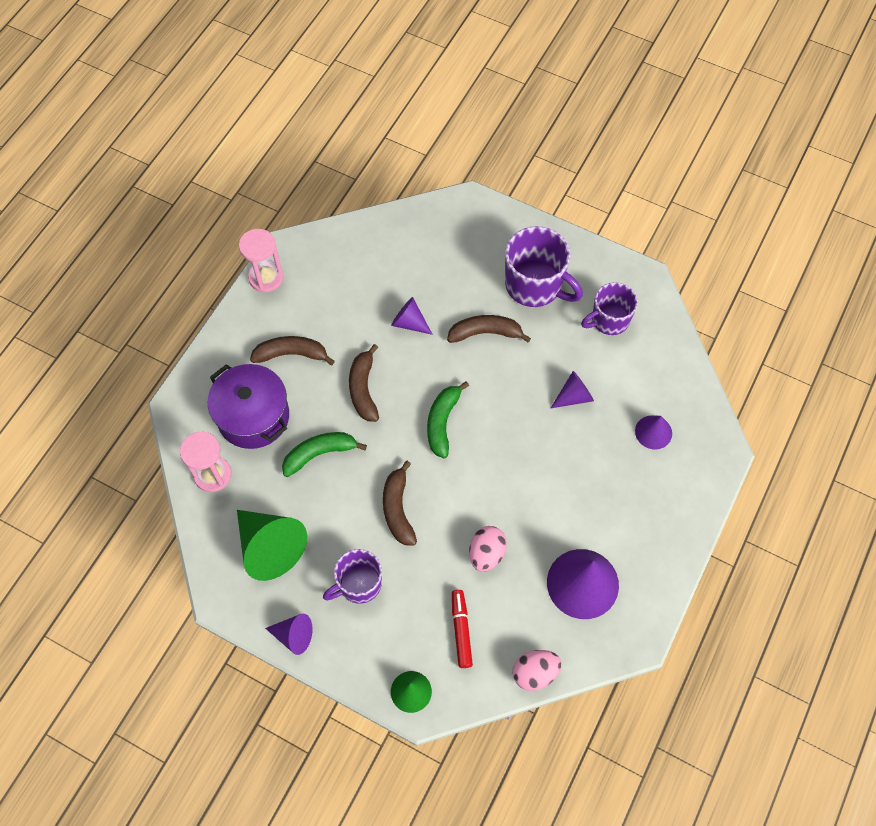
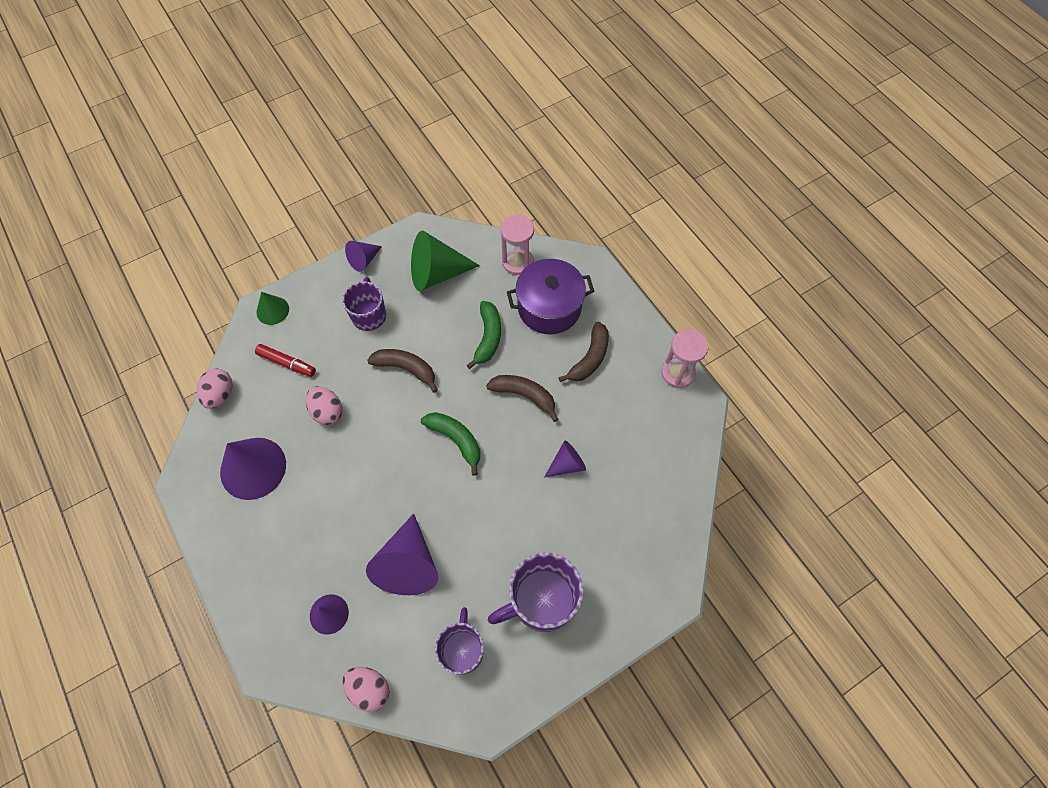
camera: 120 degrees right, 0 degrees up
(485, 333) = (518, 524): brown banana -> none
(574, 396) = (408, 564): purple cone -> purple cone, size x1.83
(682, 368) = (369, 689): none -> pink egg

